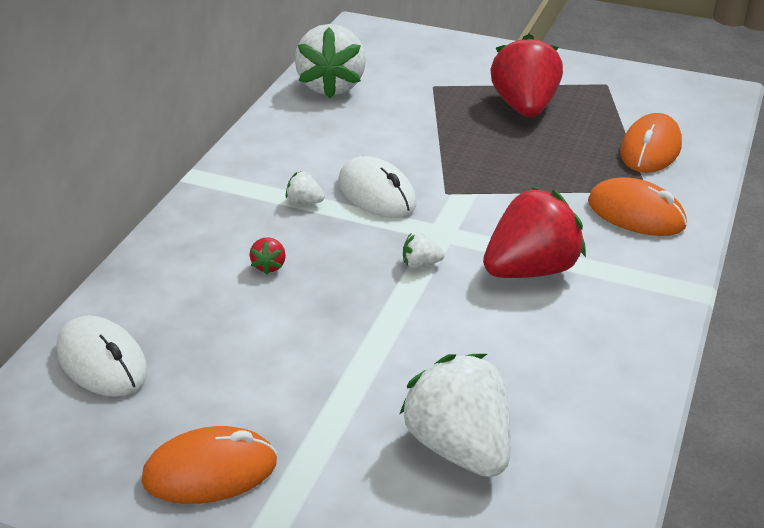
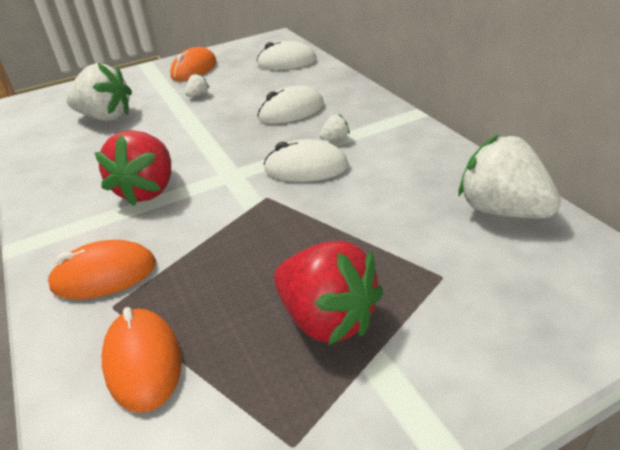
camera: 135 degrees right, 0 degrees up
(269, 266) = (291, 111): red strawberry -> white mouse
(421, 264) = (217, 155): white strawberry -> white strawberry (198, 95)

